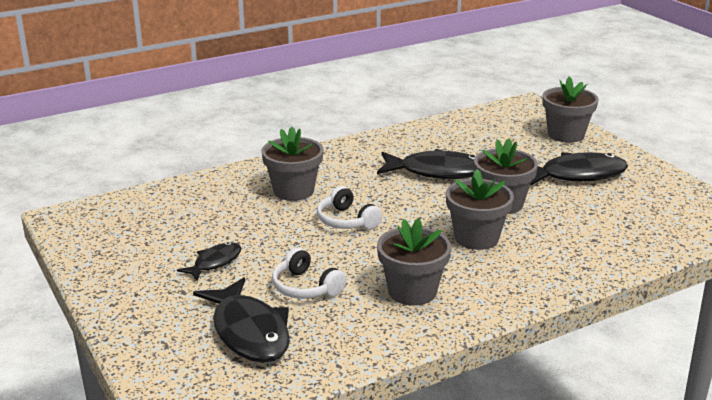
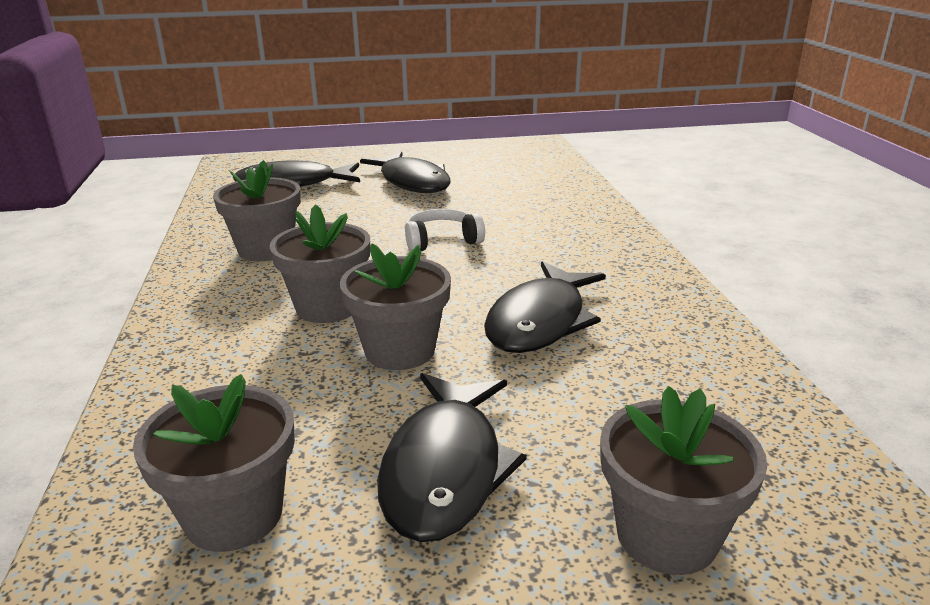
camera: 110 degrees right, 0 degrees up
(214, 262) = (412, 182): black fish -> black fish, size x1.82
(293, 191) = (536, 225): grey flower pot -> grey flower pot (234, 515)
(305, 287) = (332, 208): white headphones -> none

